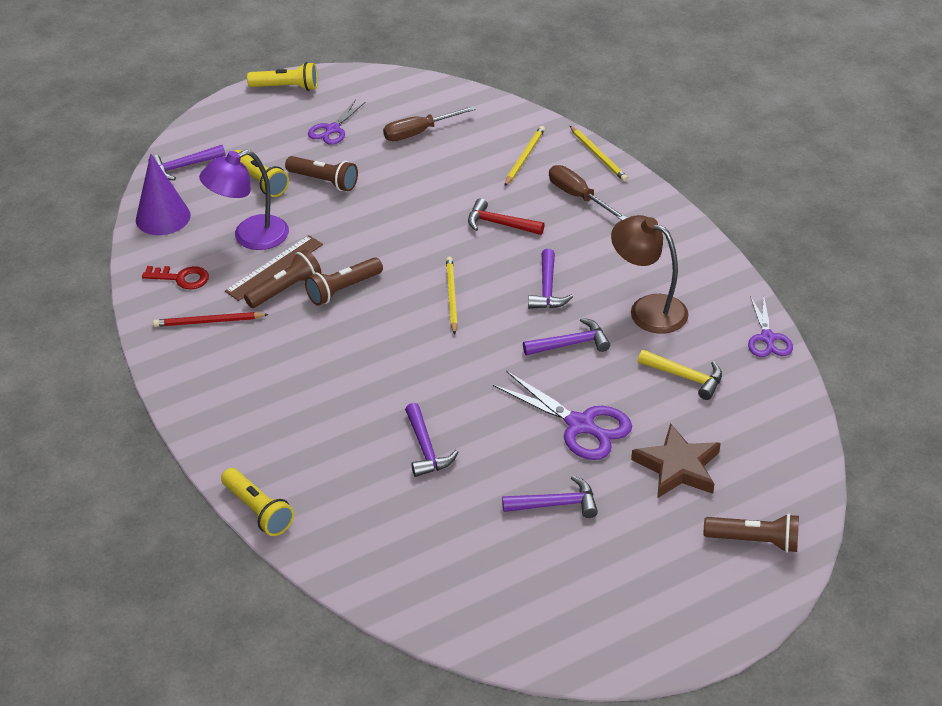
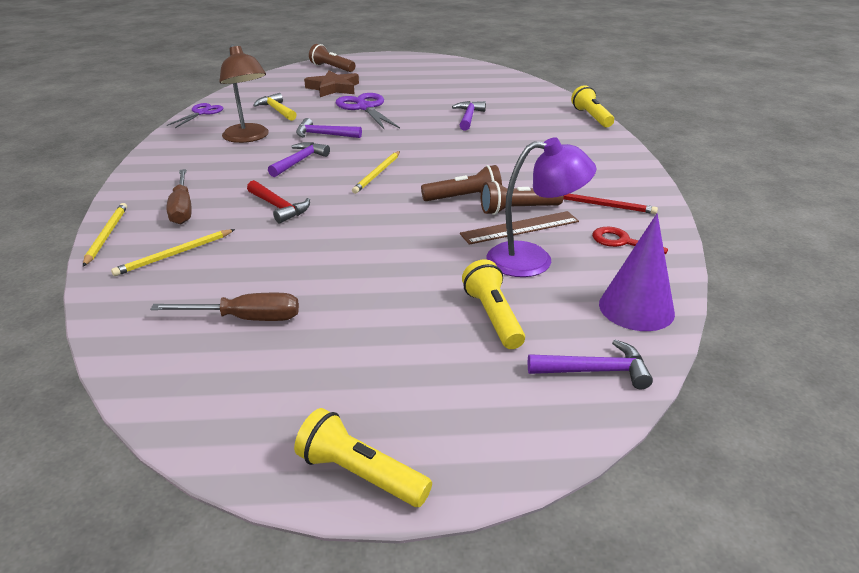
camera: 155 degrees left, 10 degrees down
(324, 181) = (413, 294): brown flashlight -> none
(332, 129) = (349, 361): purple scissors -> none
(556, 504) = (413, 90): purple hammer -> none

